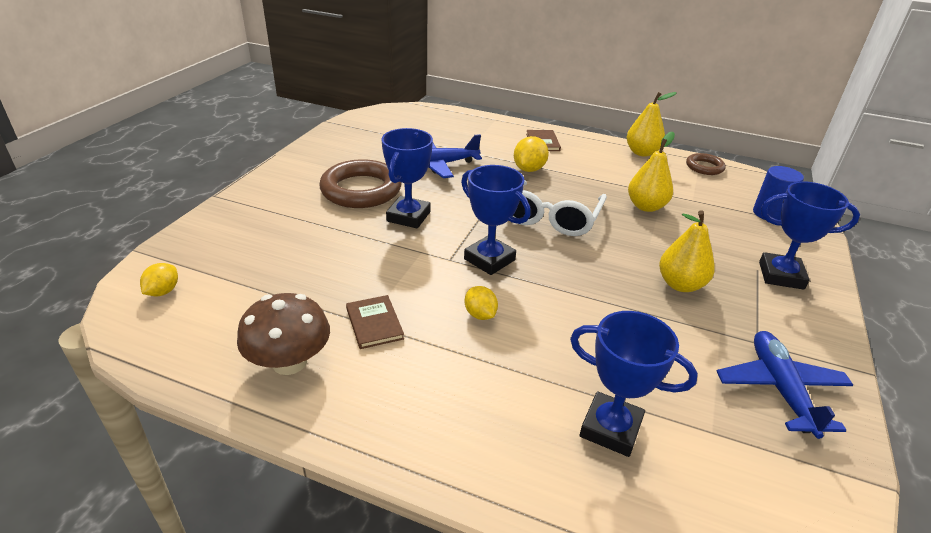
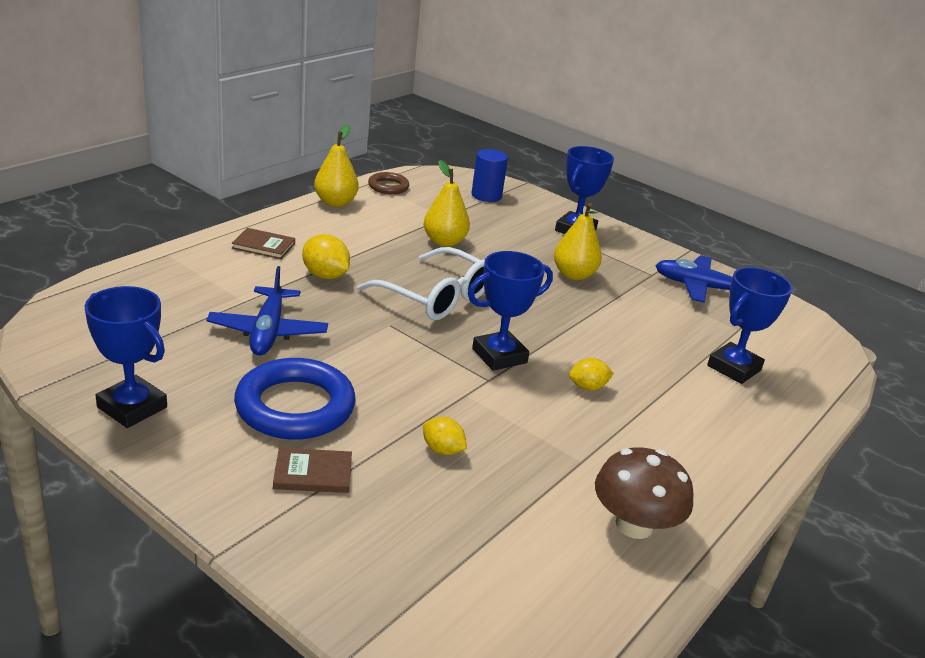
camera: 75 degrees left, 5 degrees down
(163, 291) = (472, 626): yellow lemon -> yellow lemon (442, 450)
(361, 190) = (295, 406): brown ring -> blue ring
(374, 323) = (585, 455): brown book -> brown book (313, 473)
(408, 216) = (386, 385): blue trophy -> blue trophy (132, 407)

